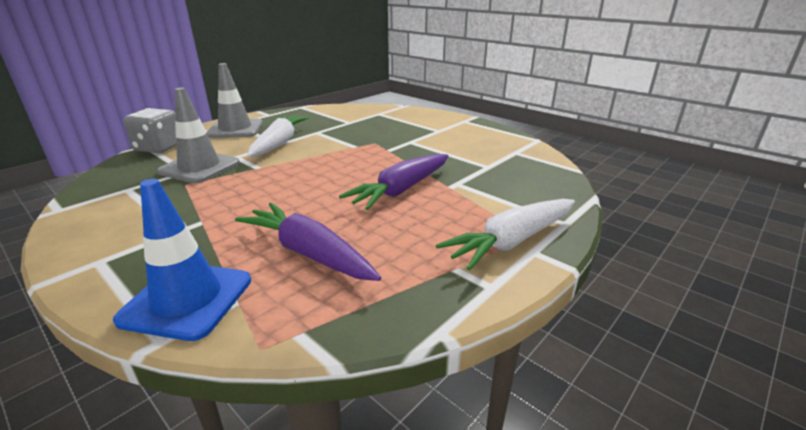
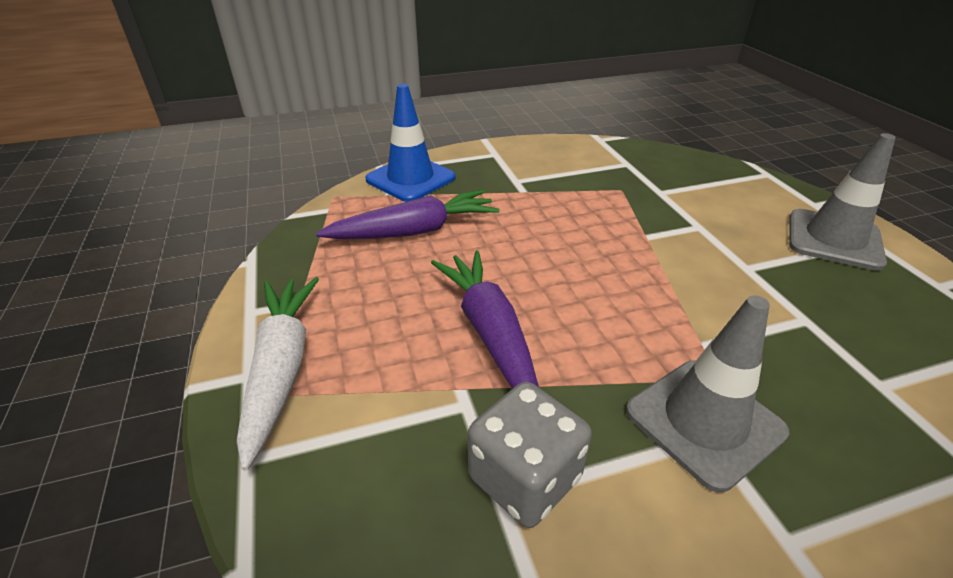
camera: 120 degrees right, 10 degrees up
(159, 148) = (753, 181): grey dice -> grey dice (524, 478)
(199, 167) = (667, 200): grey traffic cone -> grey traffic cone (704, 421)
(279, 143) = (746, 267): white carrot -> none

